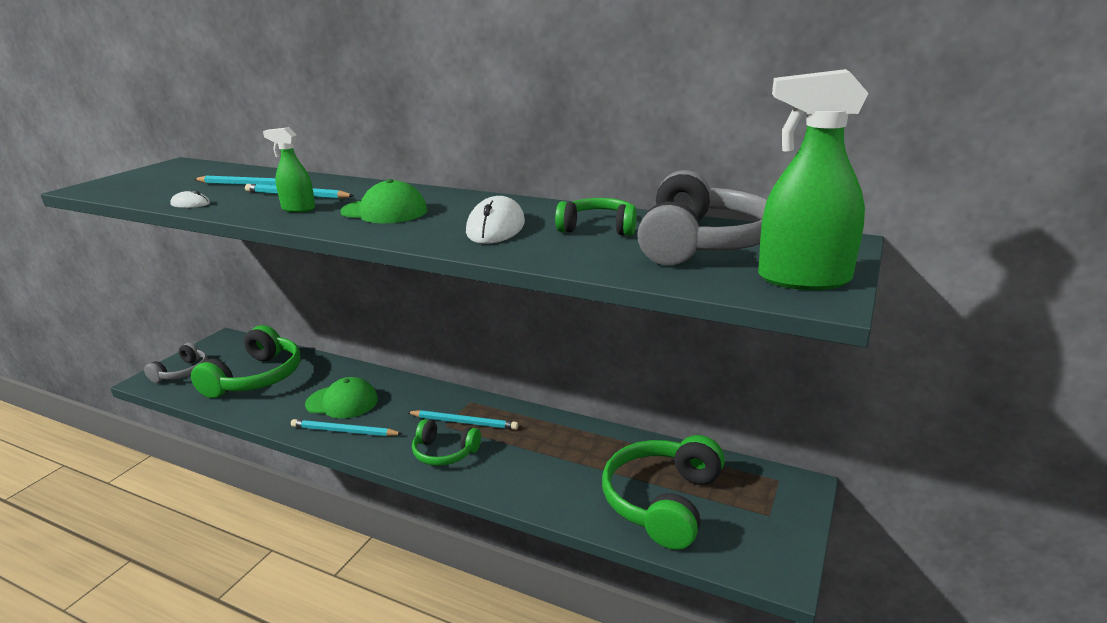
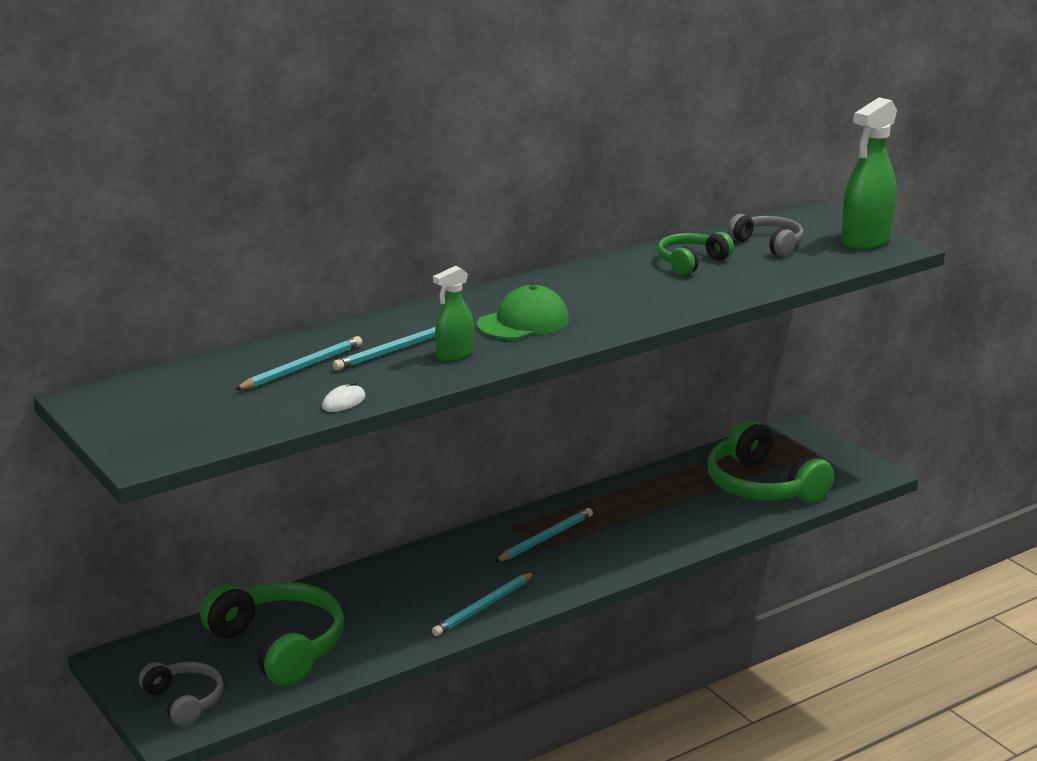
camera: 60 degrees left, 0 degrees up
(342, 402) = (417, 598): green cap -> none
(444, 453) = (588, 561): green headphones -> none
(496, 228) = (639, 293): white mouse -> none
(702, 243) = (768, 244): grey headphones -> grey headphones, size x0.57

